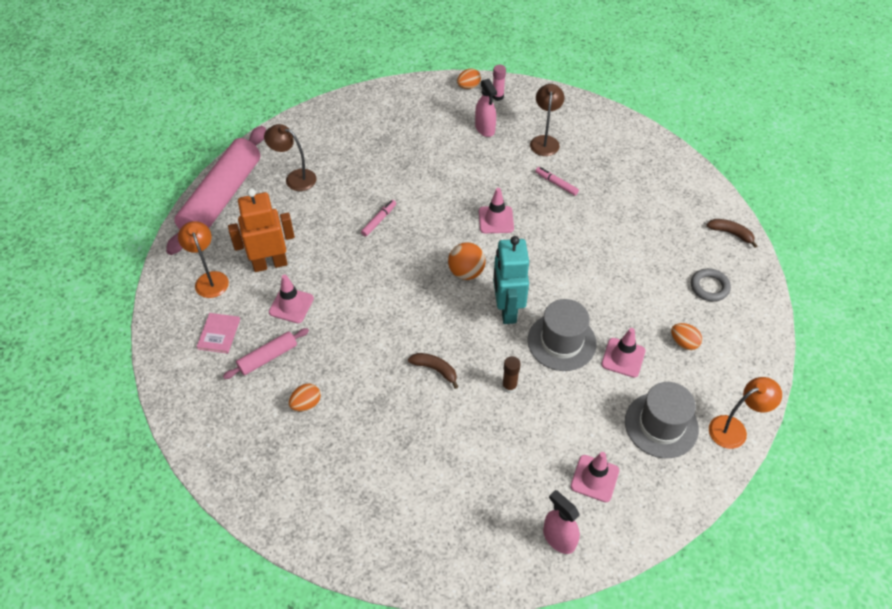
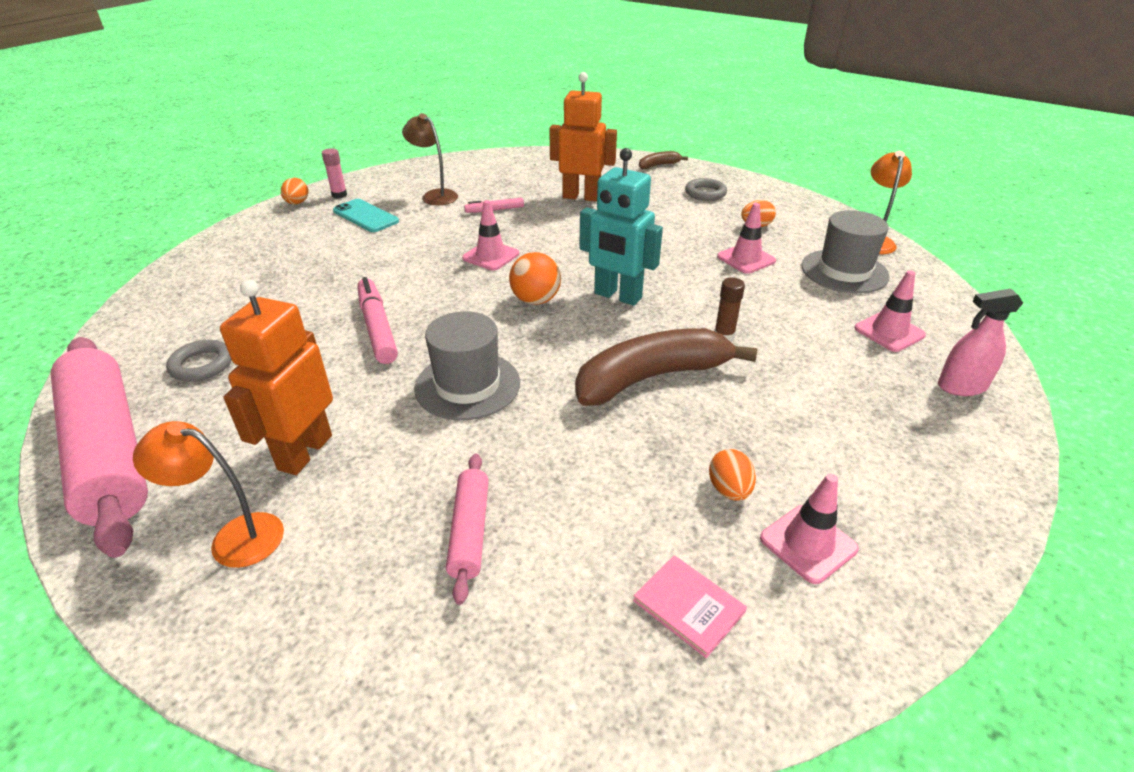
camera: 55 degrees left, 15 degrees down
(219, 334) = (356, 575): pink book -> pink book (688, 606)
(291, 305) = (406, 462): pink traffic cone -> pink traffic cone (808, 543)
(295, 178) = (202, 365): brown lamp -> grey ring
(306, 404) = (599, 524): orange egg -> orange egg (729, 490)
(379, 220) = (377, 327): pink marker -> pink marker, size x1.74
(435, 369) = (651, 378): brown banana -> brown banana, size x2.21
(485, 128) = (366, 216): pink spray bottle -> turquoise phone
(561, 342) = (694, 282): grey hat -> grey hat (467, 385)
(624, 217) = (581, 197): none -> orange robot

